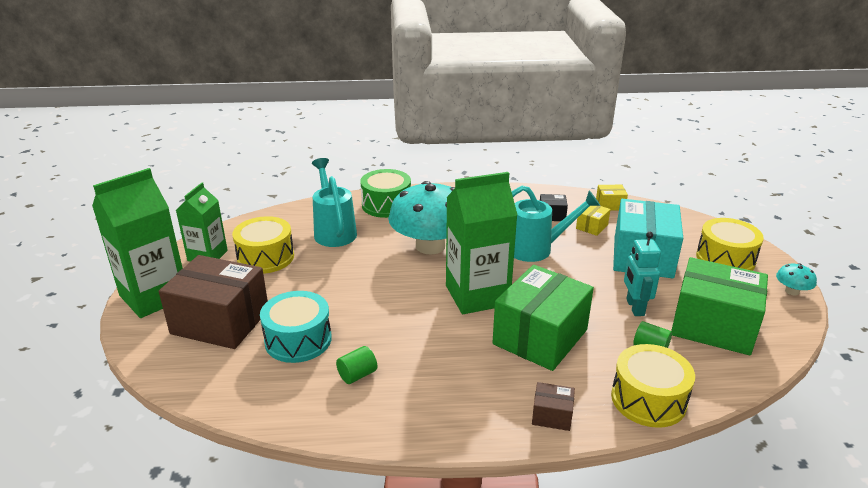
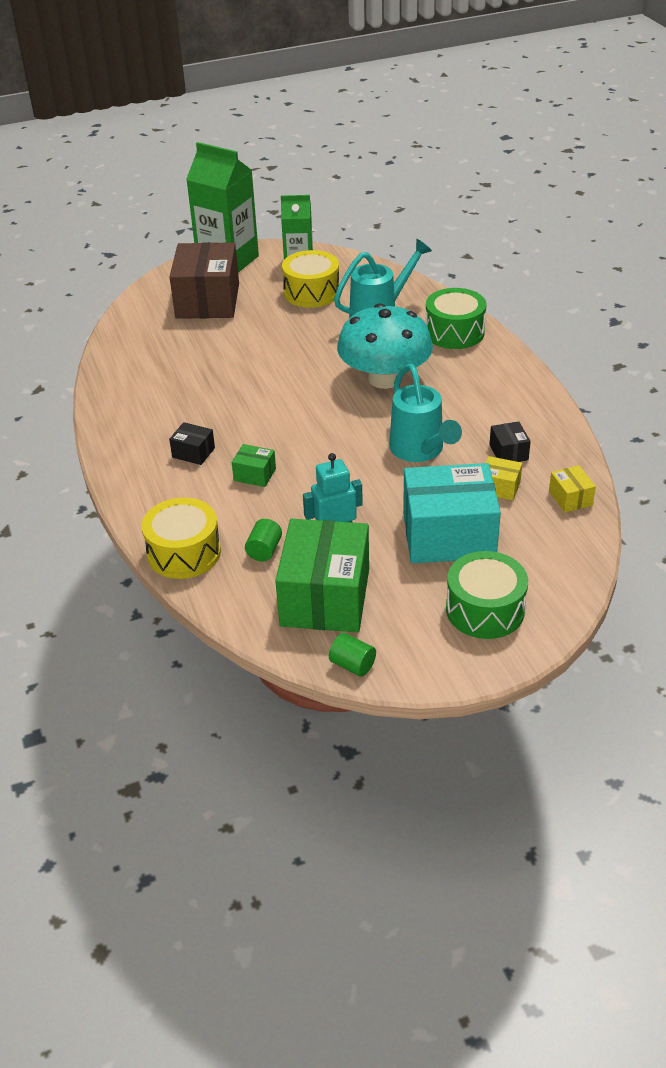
camera: 75 degrees right, 10 degrees up
(298, 340) = (198, 343): turquoise drum -> none
(357, 375) = (164, 384): green cylinder -> green cylinder (352, 665)
(477, 295) = (307, 425): green carton -> none
(491, 371) = (193, 452): none -> black box
(540, 337) = (254, 475): green box -> green box, size x0.43
(552, 415) = (145, 495): brown box -> none
(725, 259) = (485, 609): yellow drum -> green drum
(792, 291) = (434, 671): turquoise mushroom -> none

